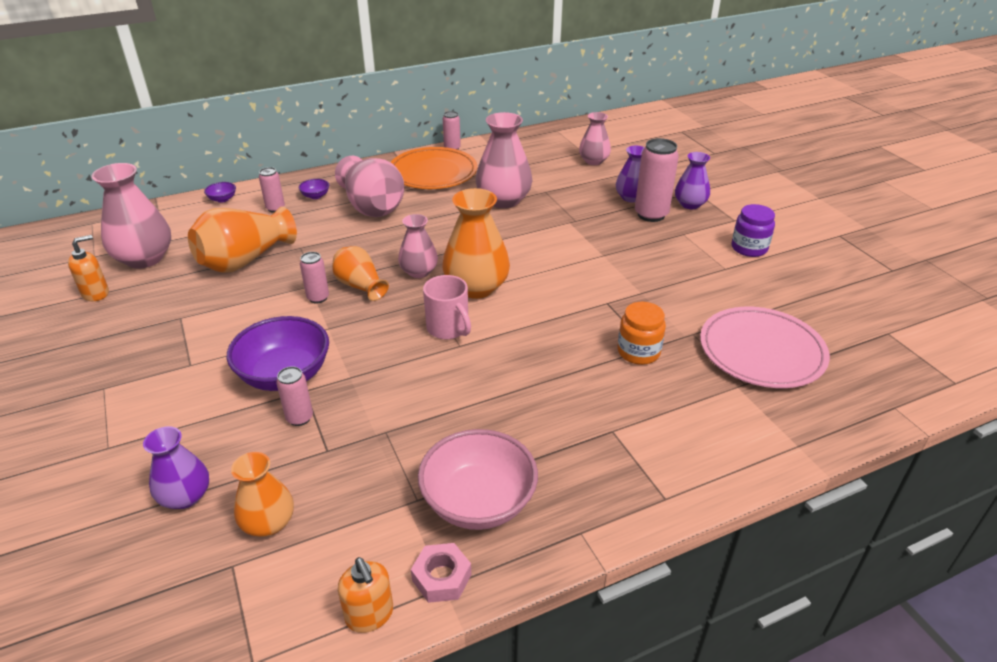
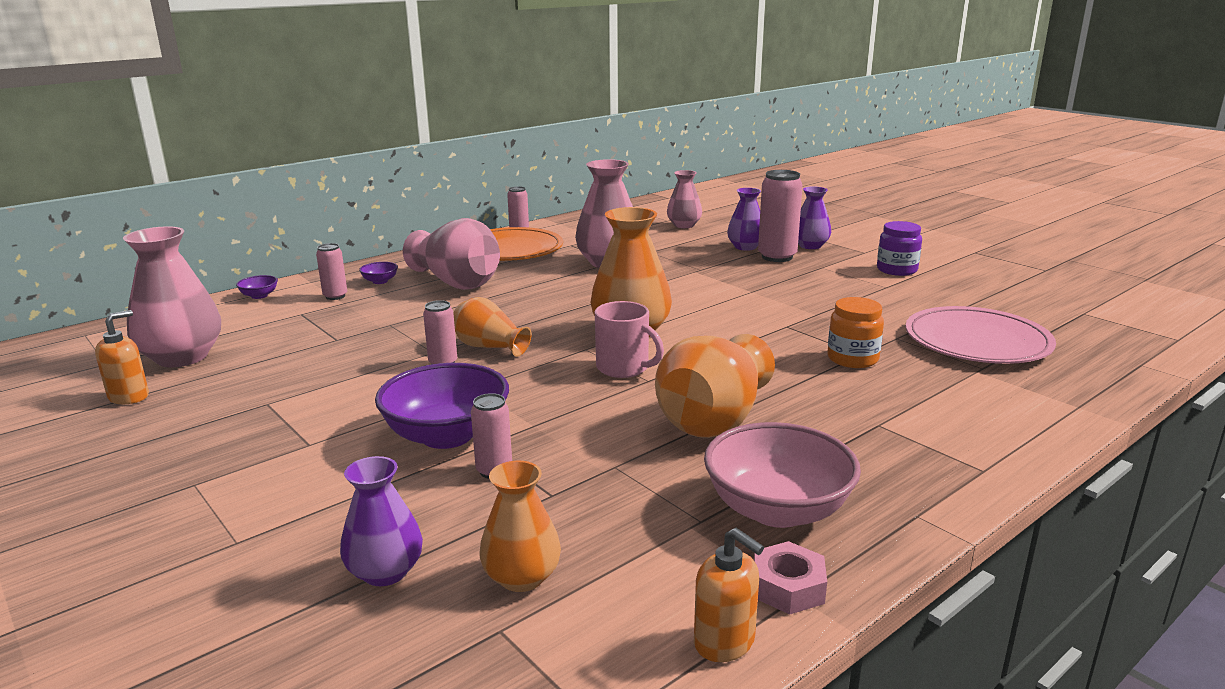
camera: 15 degrees left, 15 degrees down
(245, 260) = (324, 343): orange vase -> orange vase (714, 419)
(419, 272) = (553, 327): pink vase -> none

